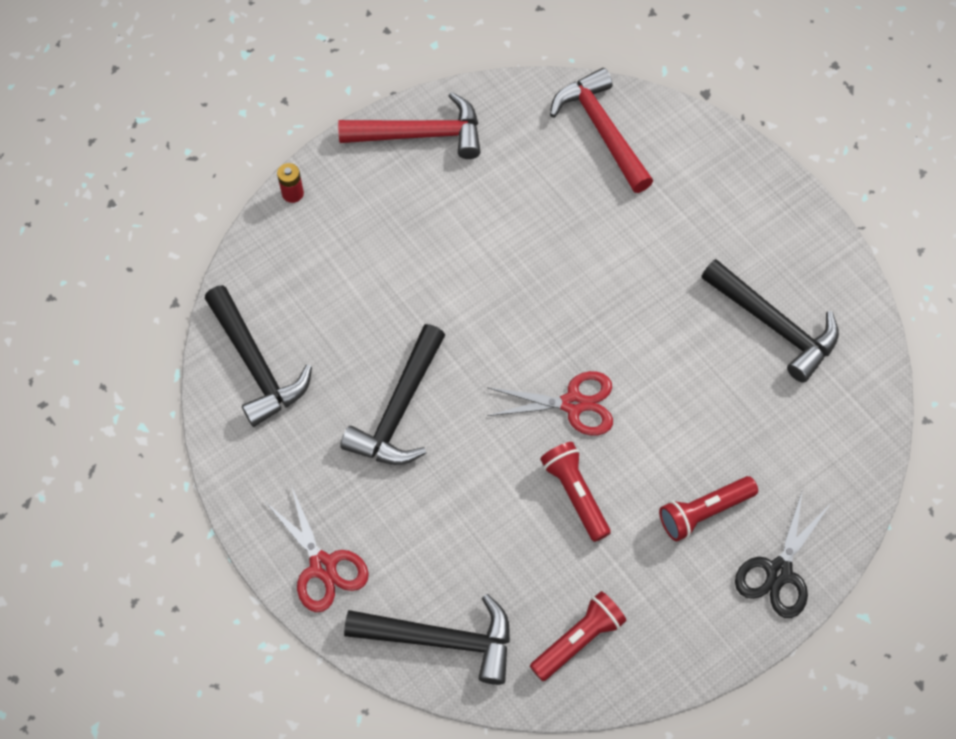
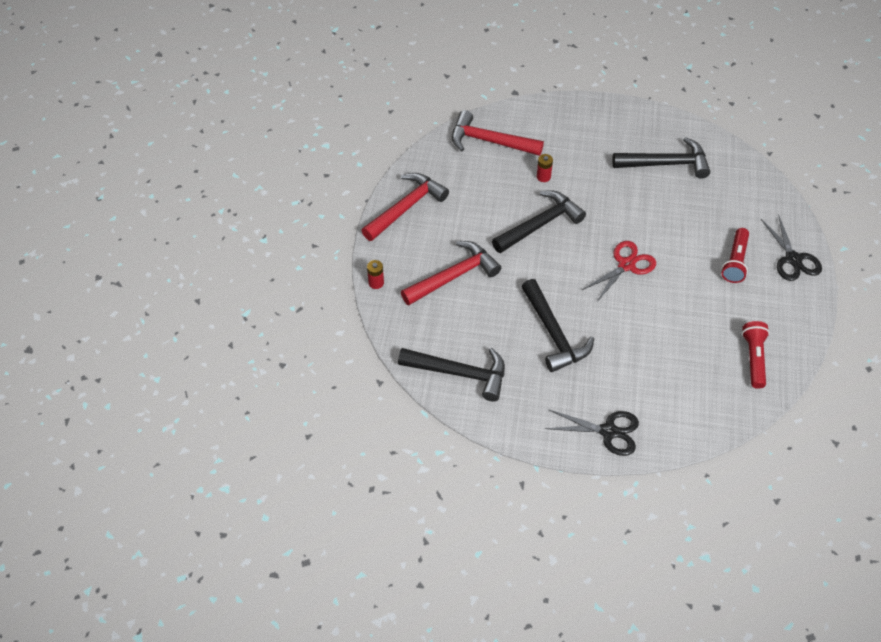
camera: 45 degrees left, 10 degrees down
(323, 566) = (608, 431): red scissors -> black scissors
(376, 254) = (453, 276): none -> red hammer
(441, 639) = (699, 412): black hammer -> black hammer (540, 224)
(575, 494) = (675, 301): red flashlight -> none
(610, 222) = (543, 177): none -> red battery

